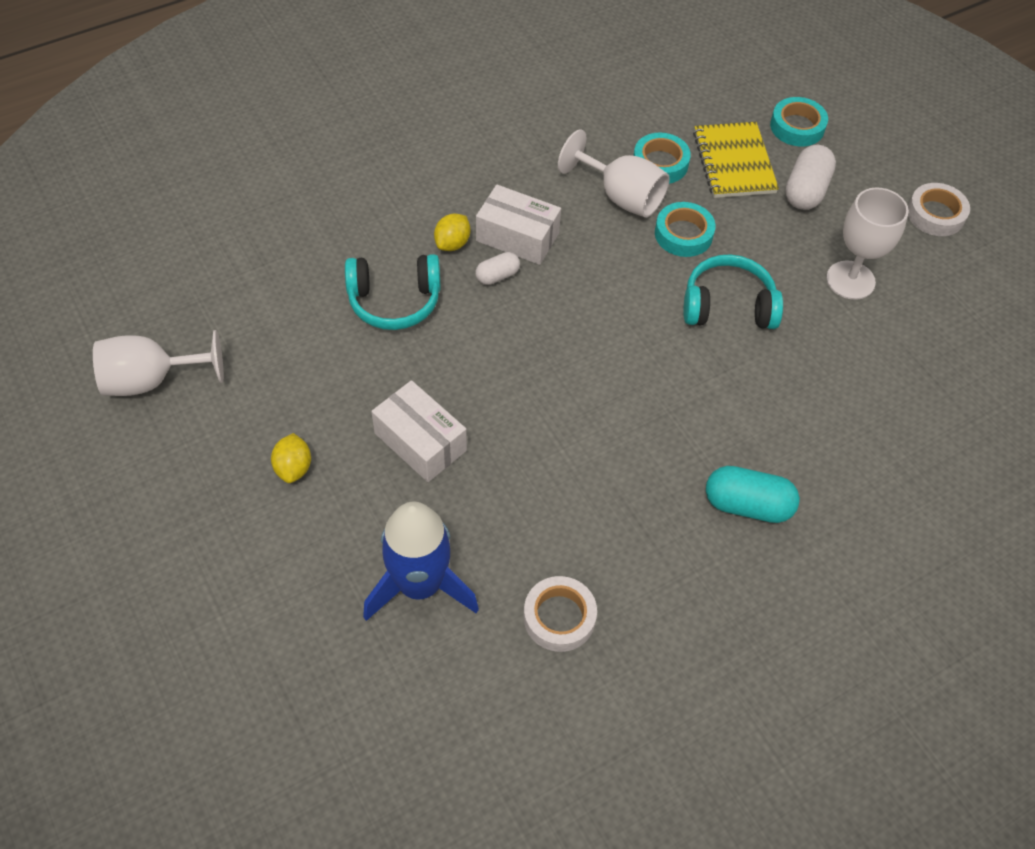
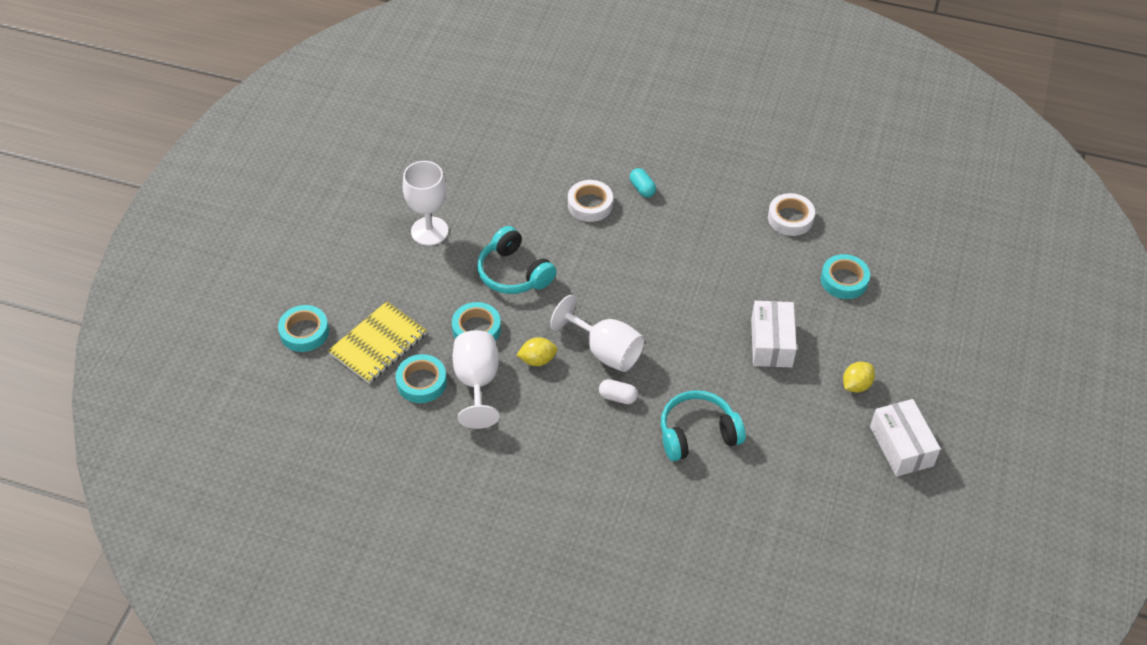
camera: 130 degrees left, 5 degrees down
(151, 380) = (898, 506): white goblet -> white goblet (605, 351)
(394, 301) = (697, 434): turquoise headphones -> turquoise headphones turned 60 degrees counterclockwise
(419, 585) = (844, 280): blue rocket -> turquoise tape
(452, 243) = (619, 441): yellow lemon -> yellow lemon (537, 360)
(517, 237) = (574, 411): white box -> white box (901, 446)
(747, 505) = (642, 188): turquoise capsule -> turquoise capsule, size x0.58
(806, 190) = (368, 293): white capsule -> none
(935, 214) = (325, 222): white tape -> white tape (590, 204)

